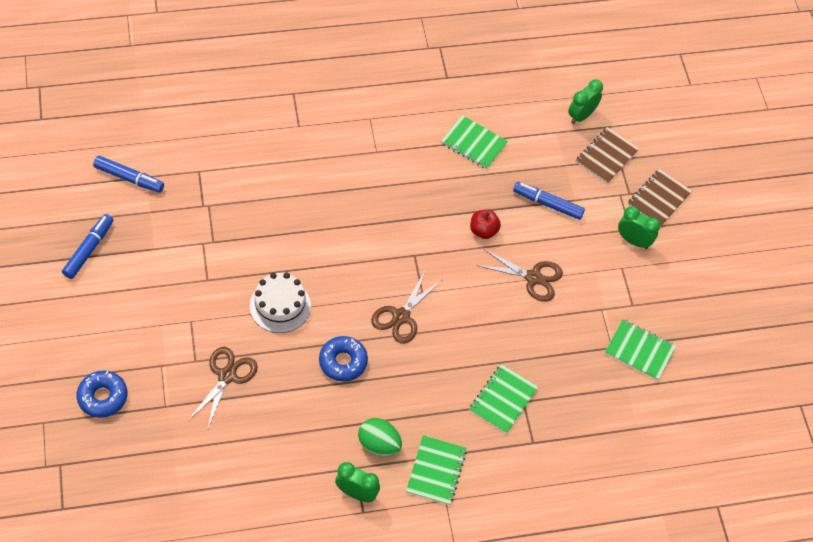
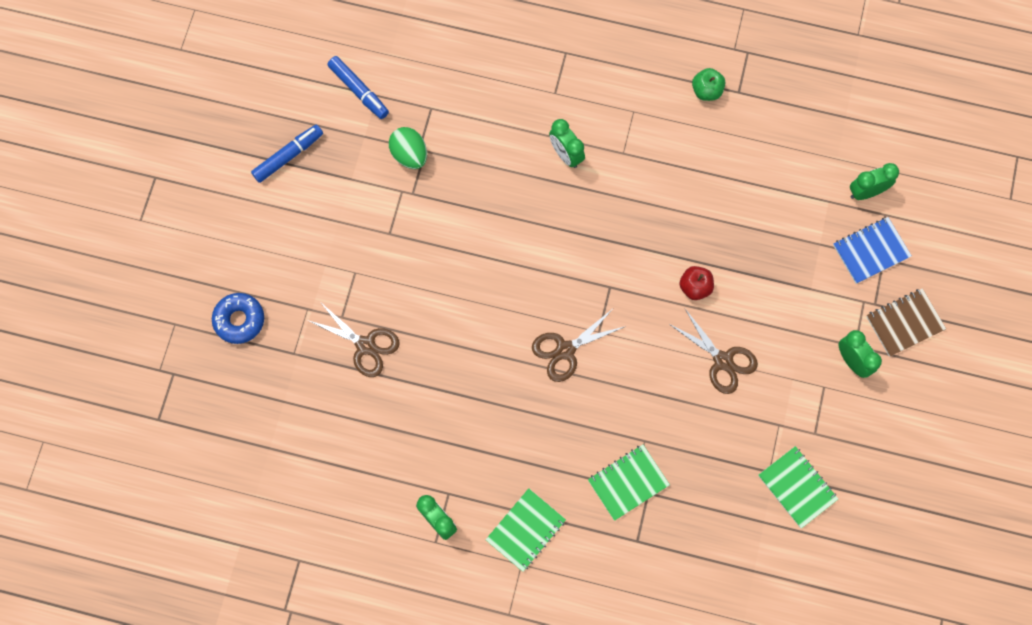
camera: 30 degrees right, 15 degrees up
(227, 376) = (365, 345): brown scissors -> brown scissors turned 75 degrees clockwise
(280, 306) = (449, 290): white cake -> none
(330, 168) = (566, 154): none -> green clock
(343, 362) = (485, 376): blue donut -> none
(379, 444) = (482, 478): green egg -> green egg (409, 155)
(421, 84) = (706, 91): none -> green apple
(474, 143) = (731, 182): green notebook -> none
(547, 204) = (778, 282): blue marker -> none
(606, 156) = (871, 251): brown notebook -> blue notebook

